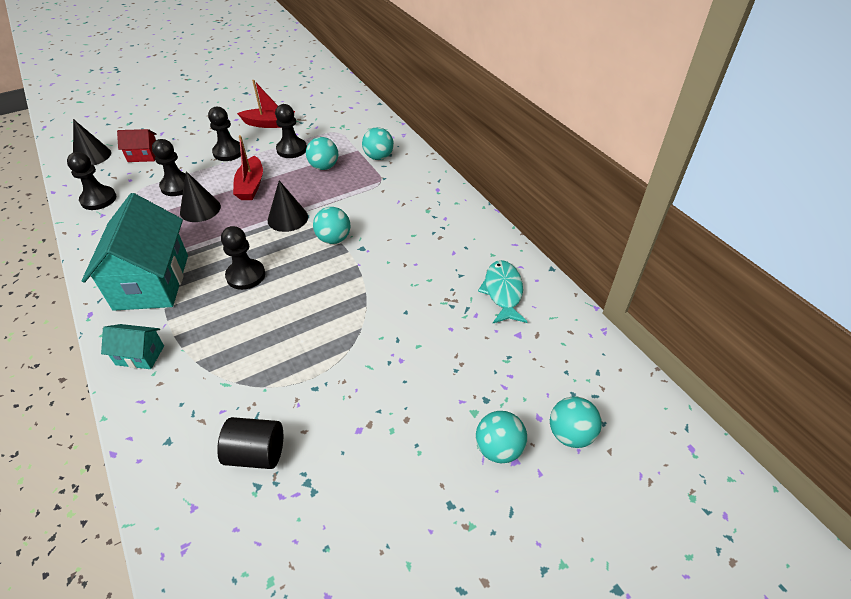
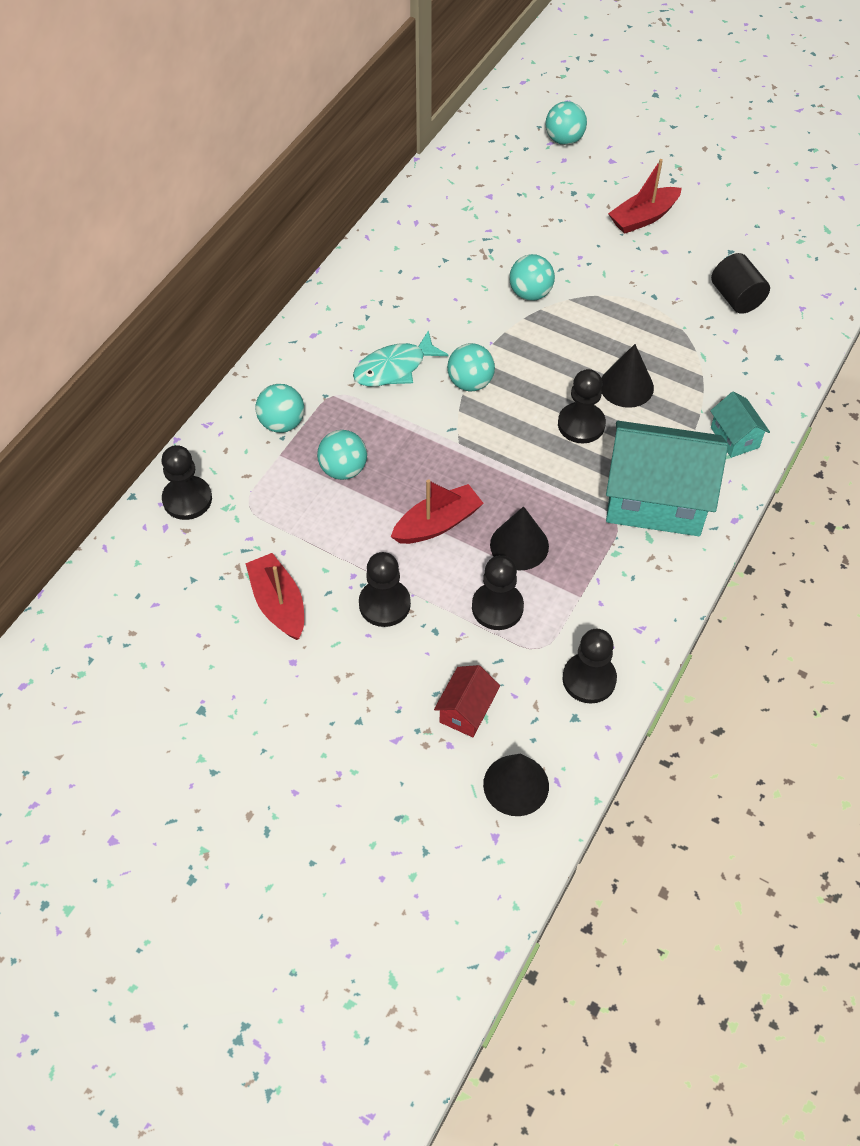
camera: 120 degrees left, 10 degrees up
(143, 156) = (466, 711): red house -> red house turned 60 degrees clockwise
(152, 282) = (656, 500): turquoise house -> turquoise house turned 45 degrees clockwise
(287, 218) = (468, 445): black cone -> black cone (626, 386)
(291, 149) = (327, 531): black pawn -> black pawn (187, 499)
(413, 439) = (643, 217): none -> red boat
(498, 448) = (609, 171): turquoise ball -> turquoise ball (530, 293)
(503, 292) = (444, 222): turquoise fish -> turquoise fish (394, 368)

